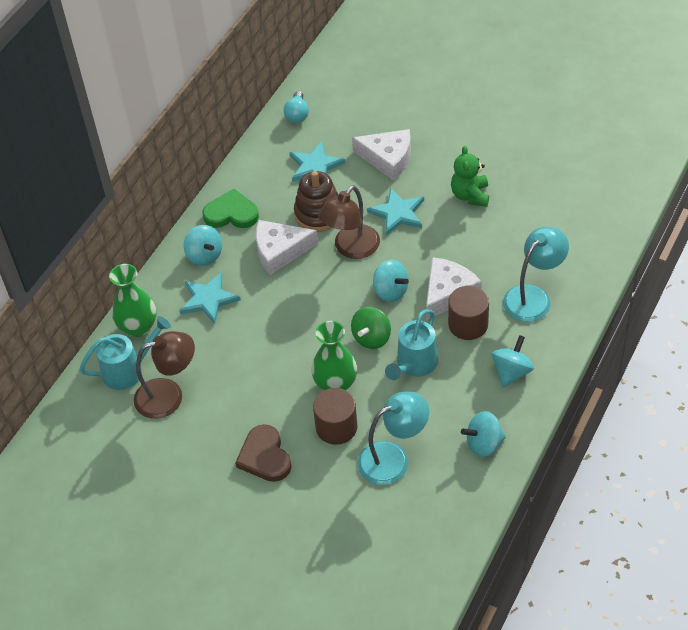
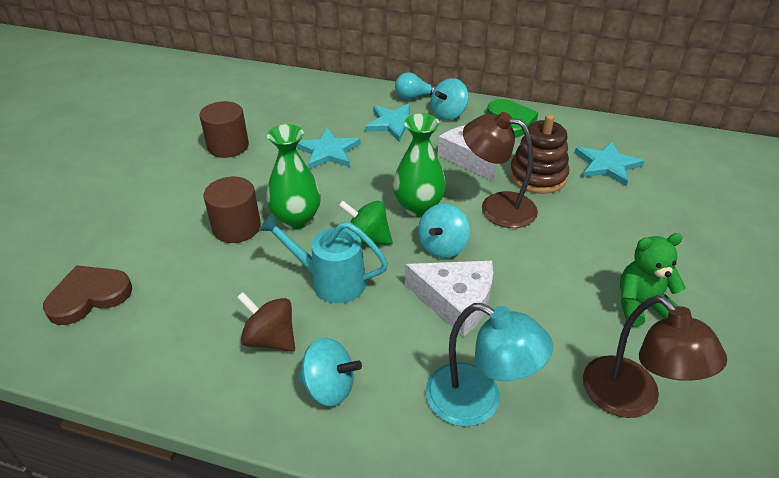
camera: 75 degrees right, 10 degrees down
(129, 370) = (304, 95): turquoise watering can -> none
(138, 327) = (353, 93): green vase -> green vase (418, 207)
(169, 395) = (277, 119): brown lamp -> brown lamp (632, 399)
(265, 456) = (202, 183): brown heart -> brown heart (89, 296)
(297, 114) = (675, 143): turquoise light bulb -> turquoise light bulb (414, 97)
(388, 158) = (656, 219): white cheese -> none
(393, 458) = (189, 279): turquoise lamp -> none
(398, 213) = (570, 238): turquoise star -> turquoise star (328, 151)
(465, 404) = (270, 339): none -> brown spinning top
(468, 324) = (406, 328): brown cylinder -> brown cylinder (228, 146)
(483, 444) = (203, 367): turquoise spinning top -> none

